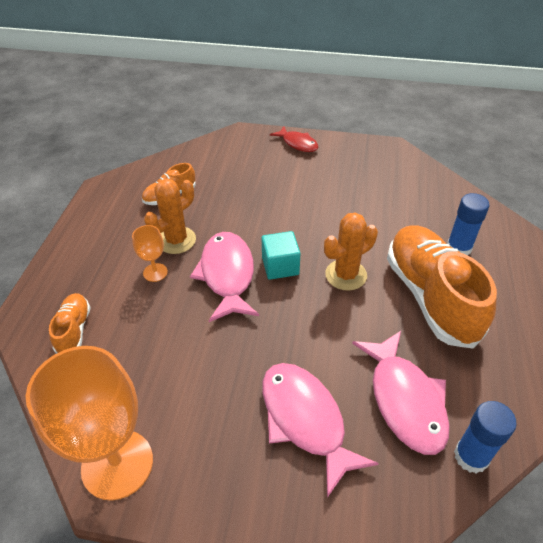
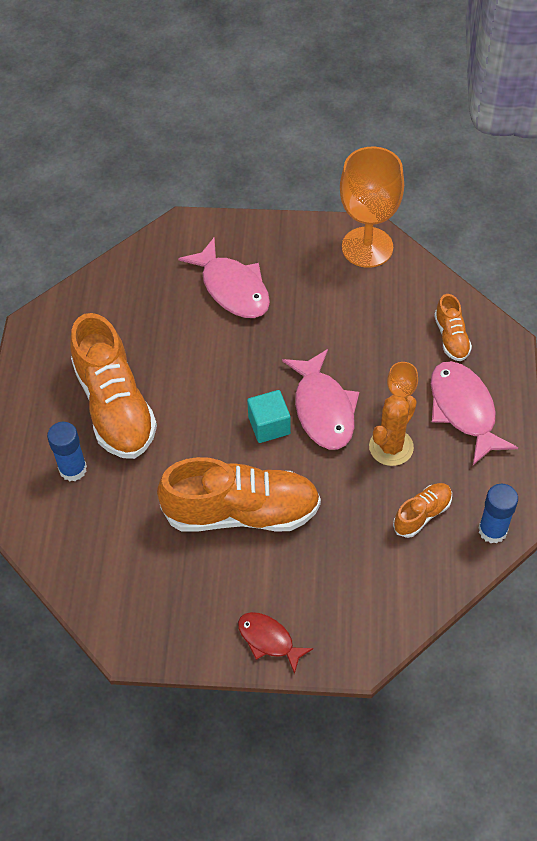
camera: 175 degrees right, 10 degrees up
(311, 208) = (241, 512): none -> orange shoe
(346, 275) = (199, 422): orange cactus -> none
(405, 400) = (152, 310): pink fish -> pink fish (464, 410)
(471, 456) = (108, 278): blue glue stick -> blue glue stick (492, 530)

